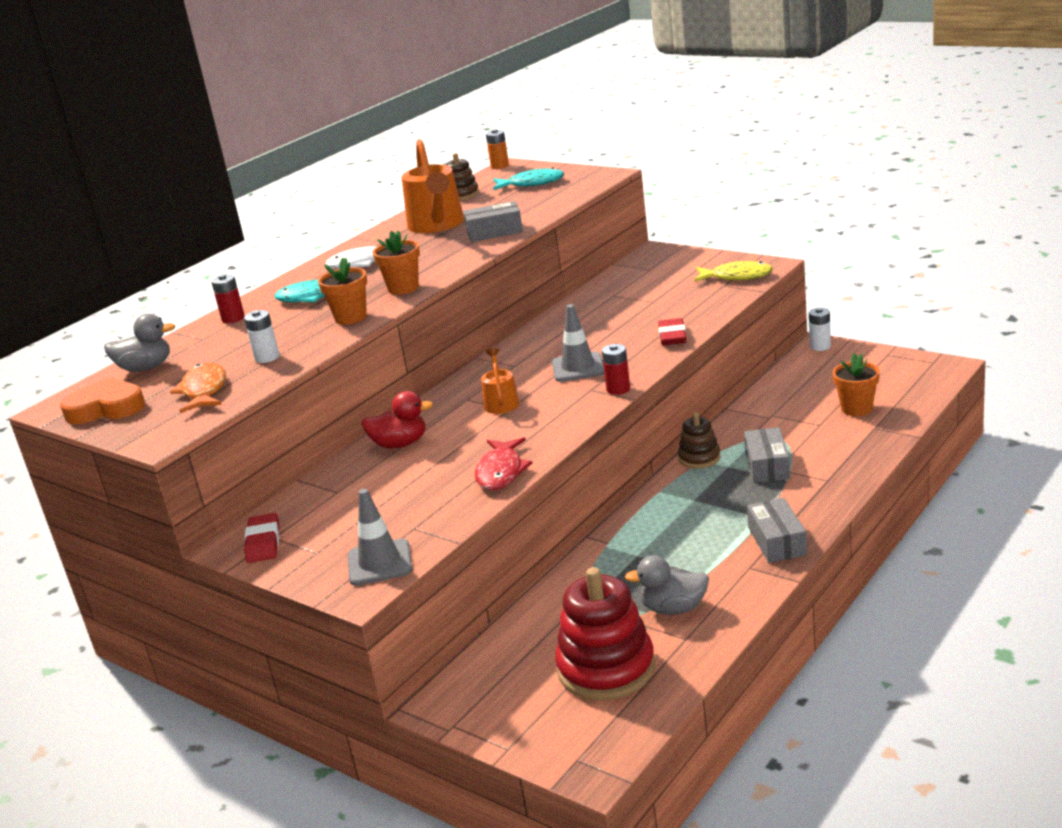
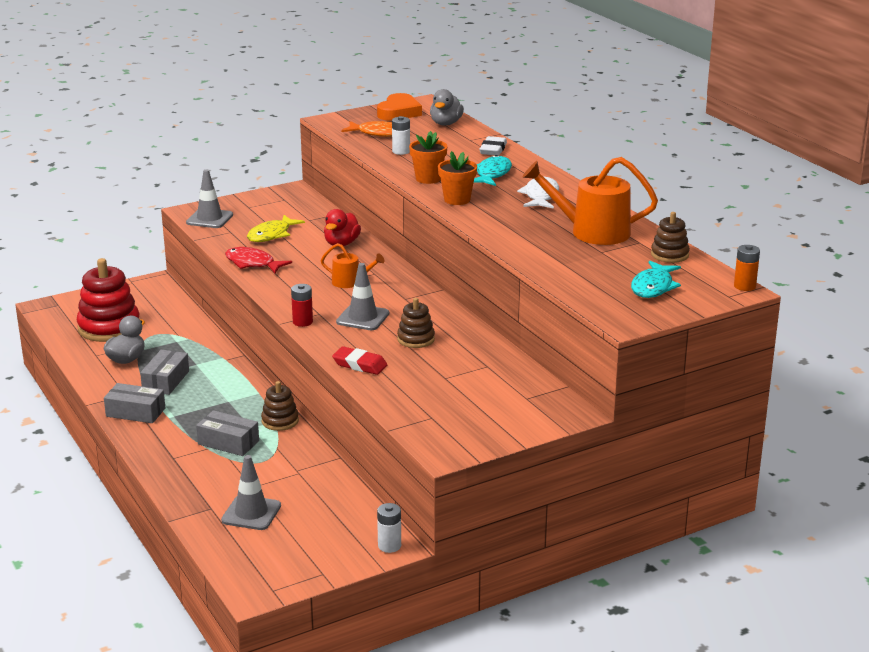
camera: 110 degrees right, 0 degrees up
(233, 318) = (493, 149): red battery -> white eraser
(263, 542) = (282, 196): red eraser -> none
(494, 232) = (532, 247): grey box -> grey box (166, 381)
(596, 333) = (416, 339): none -> brown stacking toy
(737, 276) = (441, 429): yellow fish -> yellow fish (271, 235)
(856, 408) = (251, 513): orange flower pot -> grey traffic cone

